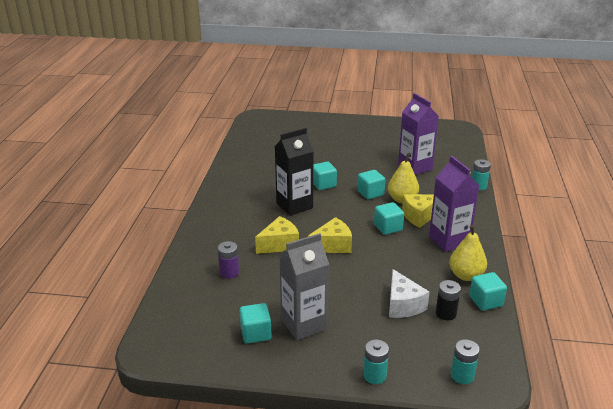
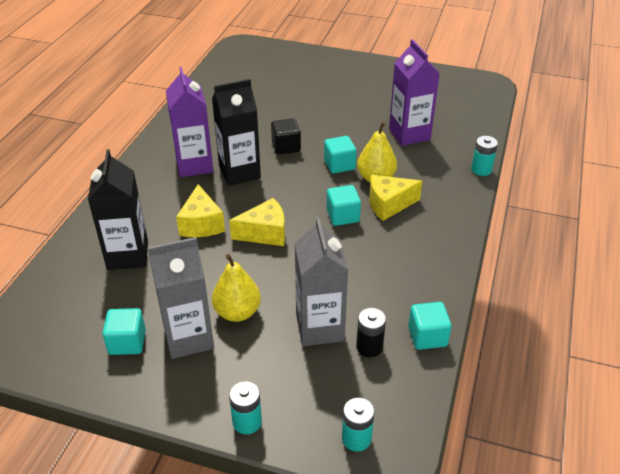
camera: 10 degrees right, 10 degrees up
(229, 272) = (127, 255): purple battery -> black carton
(279, 244) = (201, 224): yellow cheese -> yellow cheese turned 105 degrees clockwise
(323, 184) = (286, 147): turquoise cube -> black cube
(403, 305) = (319, 328): white cheese -> grey carton
(449, 240) = (413, 243): purple carton -> purple carton (194, 165)
(466, 275) = (415, 296): yellow pear -> yellow pear (237, 312)

